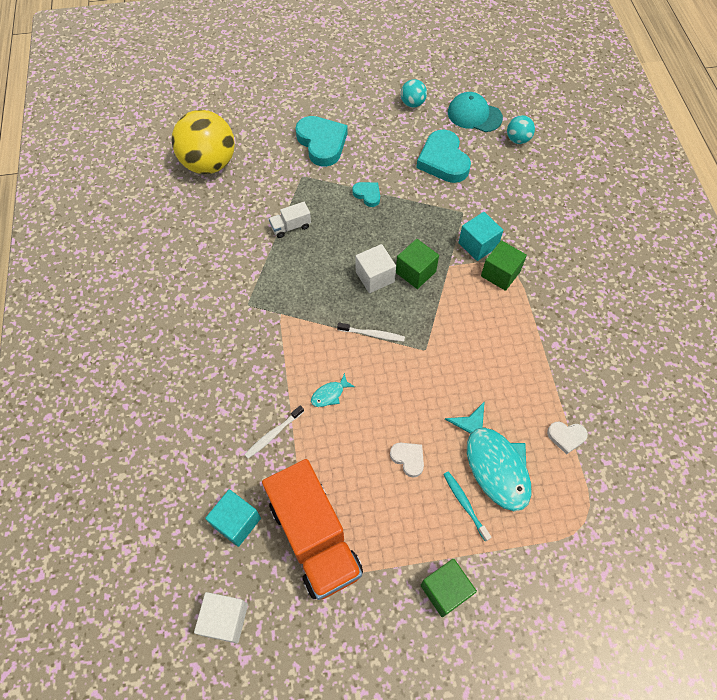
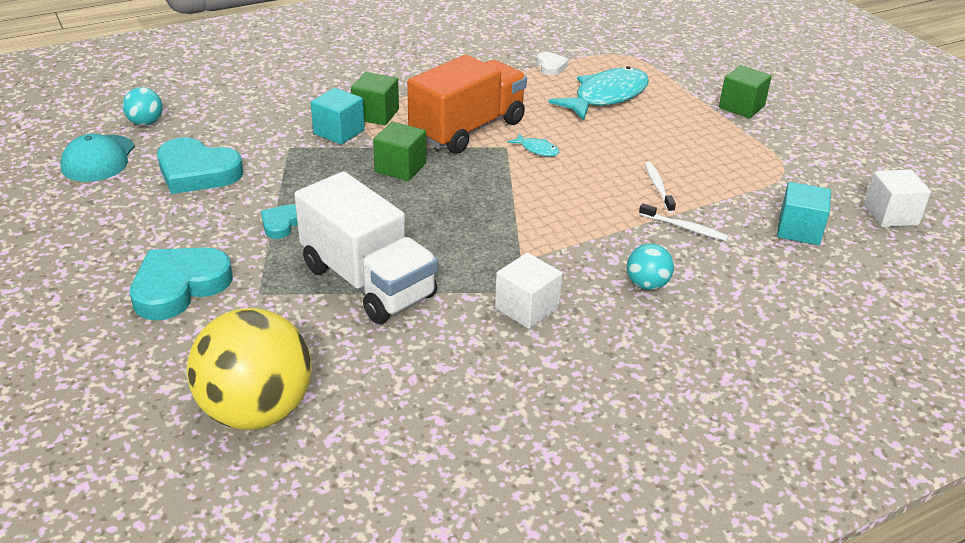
camera: 110 degrees left, 25 degrees down
(291, 226) = (367, 282): white truck -> white truck, size x2.40
(314, 538) = (766, 179): orange truck -> orange truck (468, 129)
(329, 394) = (606, 199): turquoise fish -> turquoise fish (537, 149)
(372, 334) = (508, 183): white toothbrush -> white toothbrush (658, 187)
(375, 277) = (422, 195): white cube -> white cube (526, 308)
(408, 459) = (639, 140): white heart -> none
(412, 103) = (75, 214): turquoise ball -> turquoise ball (647, 285)
(443, 160) = (197, 172): turquoise heart -> turquoise heart turned 60 degrees clockwise
(465, 504) = (658, 106): turquoise toothbrush -> none

